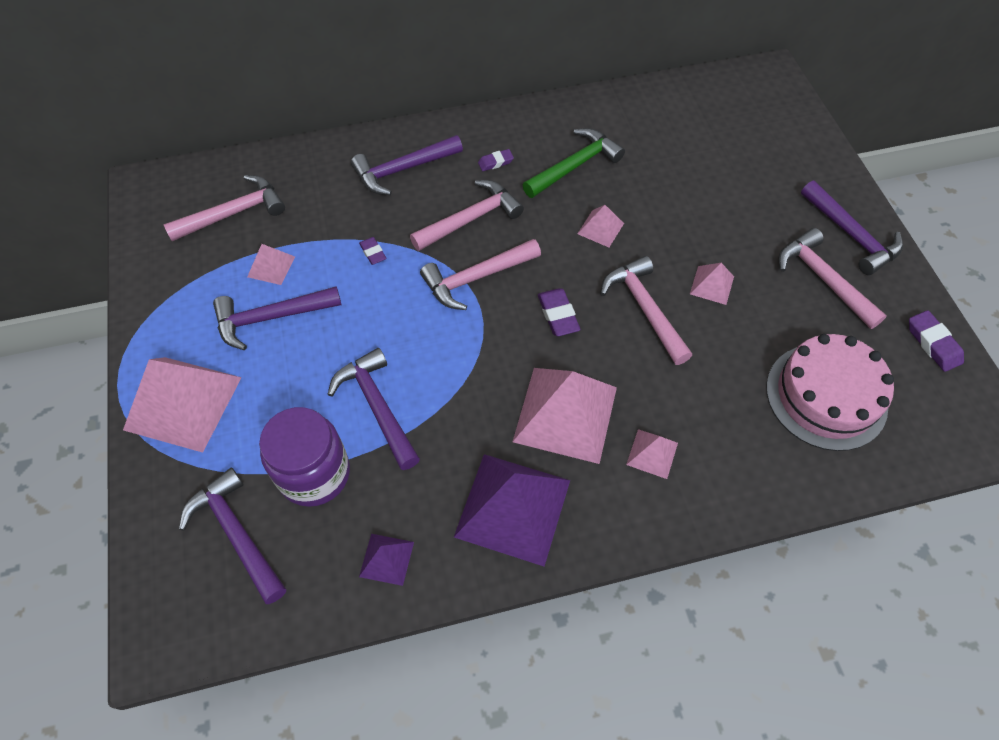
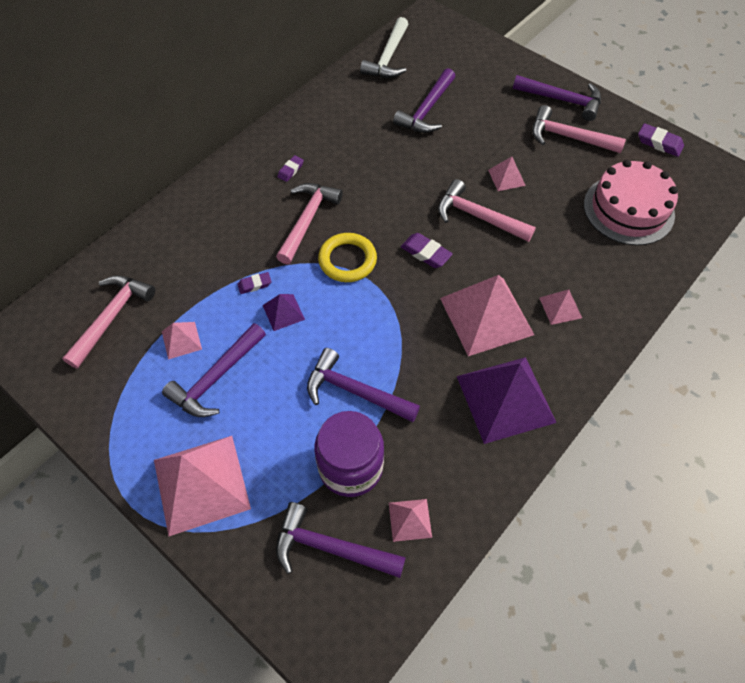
camera: 35 degrees left, 0 degrees up
(373, 253) = (254, 284): purple eraser -> purple eraser turned 45 degrees counterclockwise
(386, 559) = (452, 489): purple pyramid -> purple pyramid (283, 312)
(402, 170) = (224, 212): purple hammer -> purple hammer (426, 110)
(476, 278) = (347, 260): pink hammer -> yellow ring
(575, 165) = (350, 144): green hammer -> none
(600, 228) = (404, 178): pink pyramid -> pink pyramid (410, 520)
(689, 97) = (388, 58): none -> white hammer

